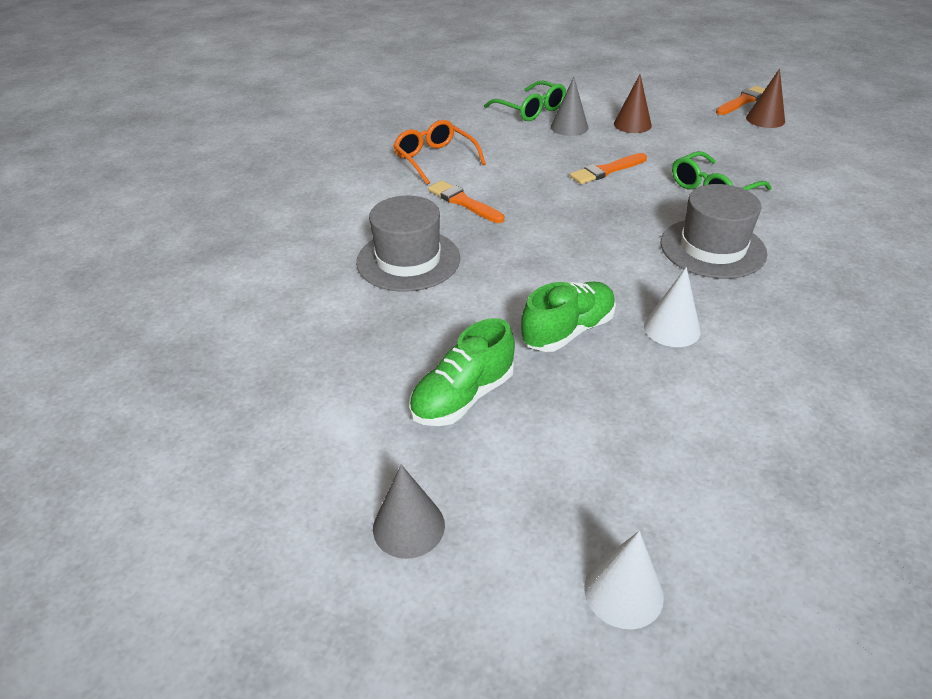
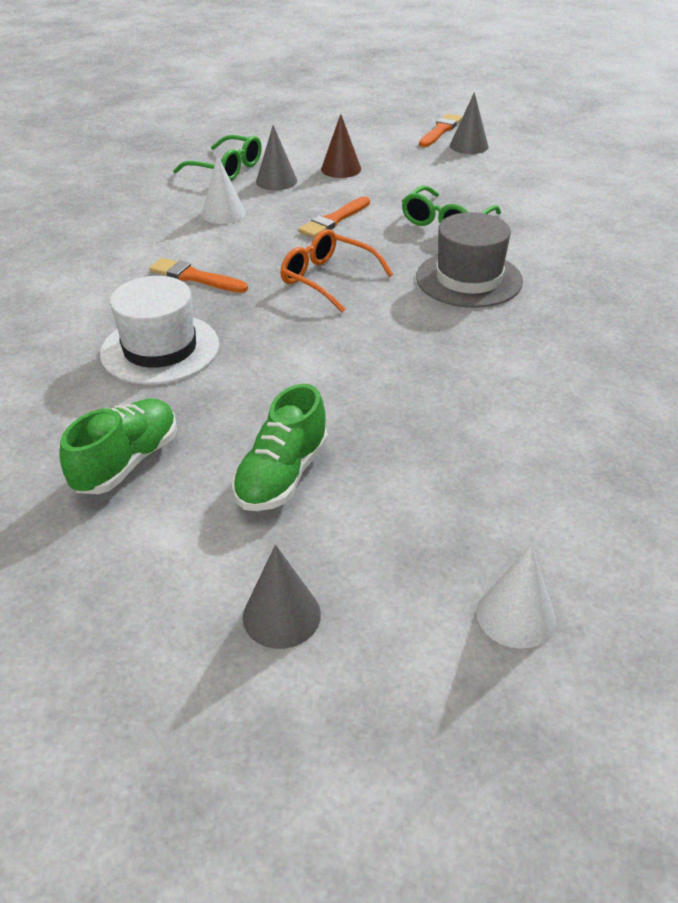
camera: 20 degrees left, 0 degrees up
(408, 260) = (160, 349): grey hat -> white hat
(435, 159) = (142, 237): orange glasses -> orange glasses (327, 279)
(568, 331) = (362, 387): green shoe -> green shoe (127, 462)
(672, 328) = (461, 363): white cone -> white cone (223, 213)
(765, 119) = (469, 146): brown cone -> grey cone

